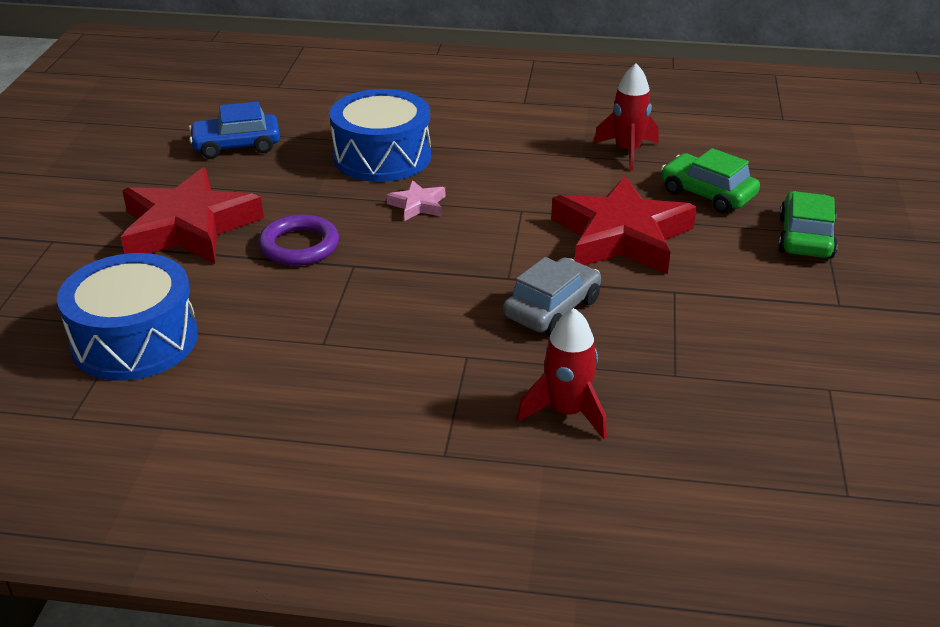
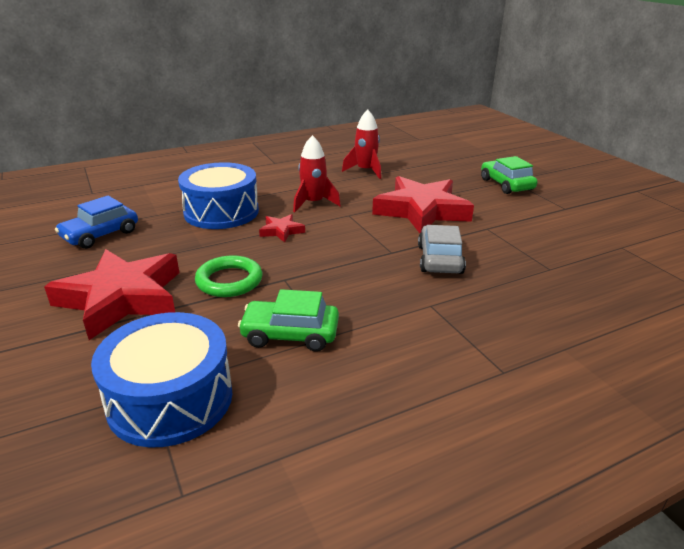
camera: 35 degrees left, 5 degrees down
(299, 246) = (229, 281): purple ring -> green ring
(418, 205) = (281, 231): pink star -> red star
(566, 412) = (530, 312): red rocket -> red rocket (313, 203)
(707, 194) = (434, 179): green car -> green car (290, 334)

